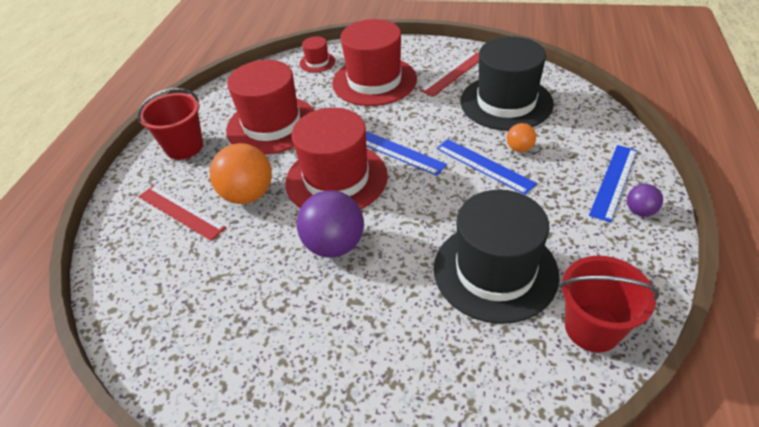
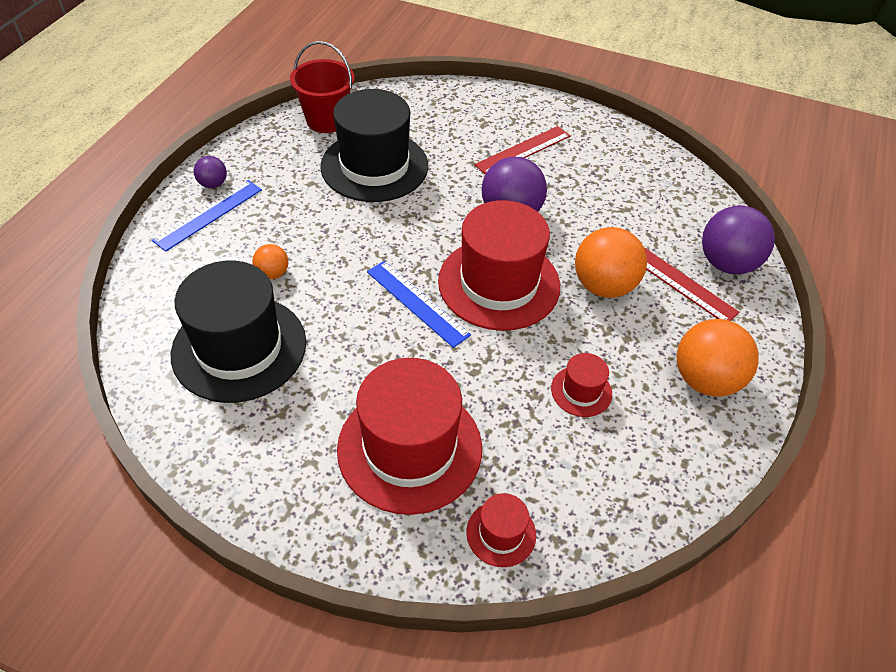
camera: 175 degrees left, 5 degrees up
(129, 239) = (726, 263): none -> purple ball
(184, 147) = (705, 380): red bucket -> orange ball
(272, 125) = (581, 391): red hat -> red hat, size x0.45
(454, 73) = (276, 431): red ruler -> red ruler (523, 150)
(484, 165) = (326, 261): blue ruler -> none

